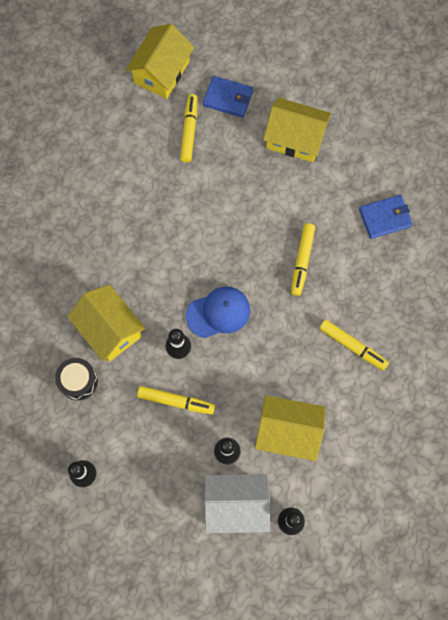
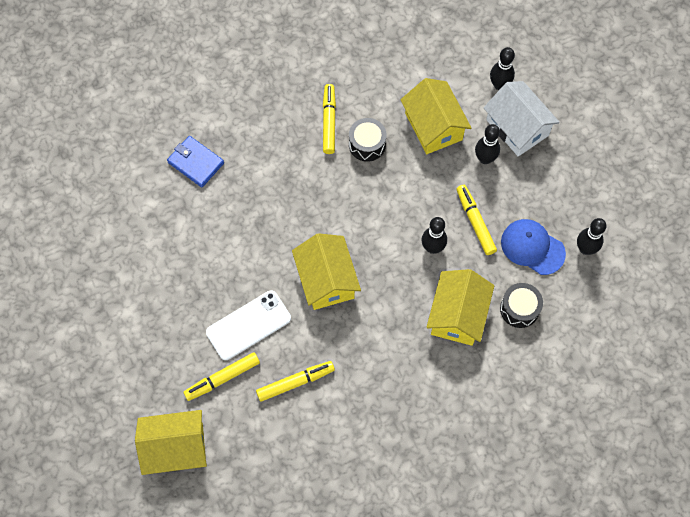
camera: 125 degrees left, 5 degrees down
(217, 173) = (248, 325): none -> white phone
(218, 313) = (377, 238): blue cap -> blue cap (532, 247)
(228, 98) = (164, 366): blue wallet -> none
(295, 139) = (167, 280): yellow house -> yellow house (326, 280)
(302, 261) = (282, 203): yellow marker -> yellow marker (295, 382)
(309, 363) = (367, 144): none -> black drum

